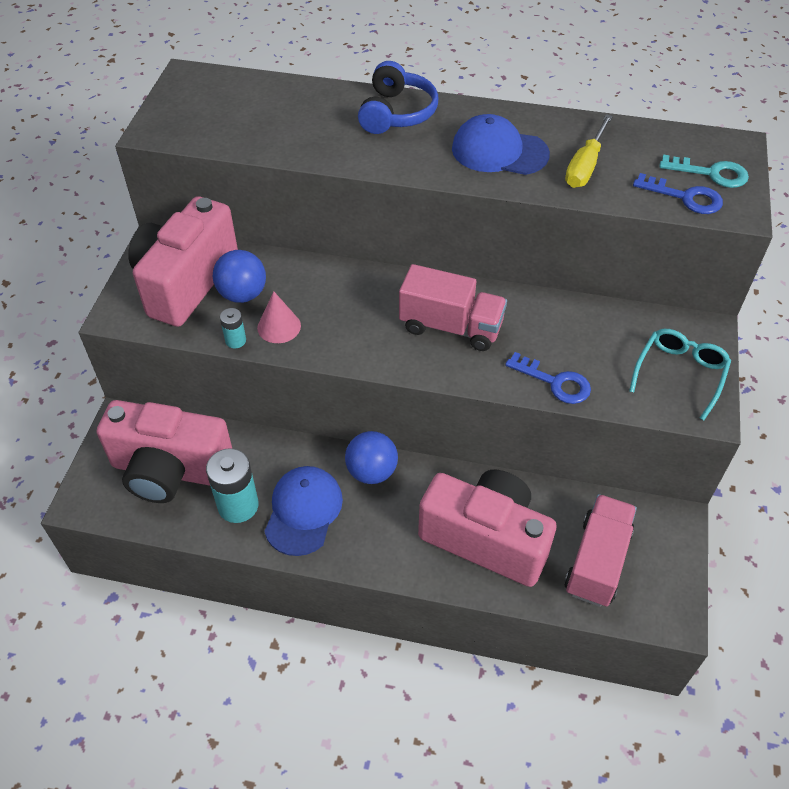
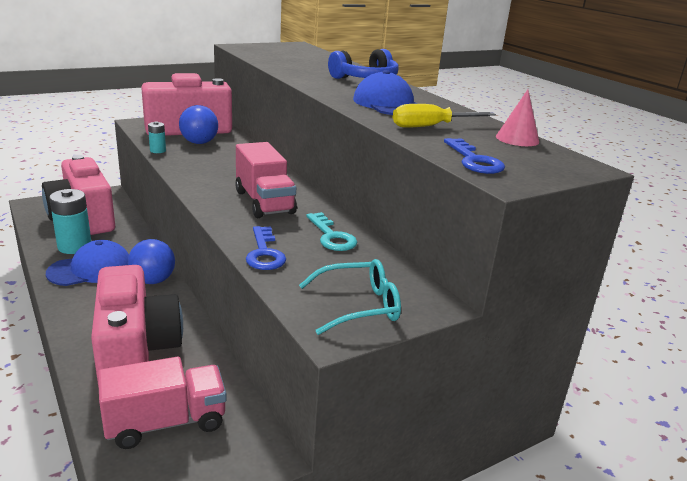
camera: 45 degrees right, 25 degrees down
(279, 326) = (186, 157): pink cone -> pink cone (517, 139)
(710, 173) = (526, 164): turquoise key -> turquoise key (331, 236)

